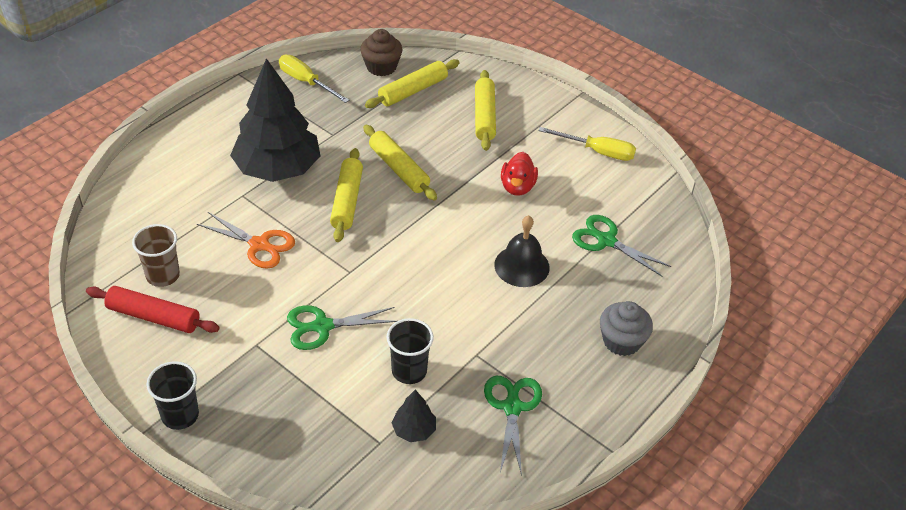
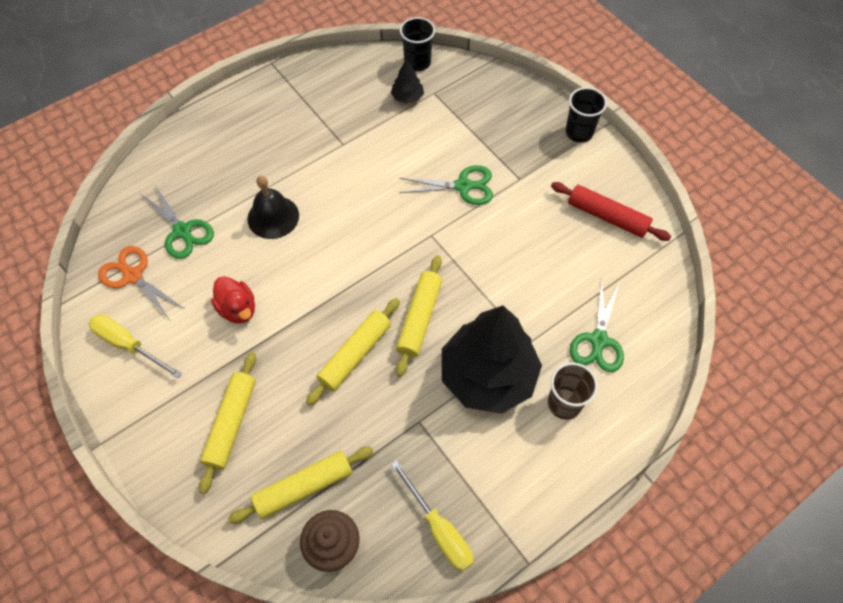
camera: 165 degrees left, 15 degrees up
(163, 275) = (603, 257): brown cup -> brown cup (564, 403)
(259, 245) = (513, 277): orange scissors -> orange scissors (133, 276)
(399, 169) = (355, 354): yellow rolling pin -> yellow rolling pin turned 60 degrees clockwise
(409, 371) = (400, 139): black cup -> black cup (417, 62)
(512, 407) = (330, 102): green scissors -> green scissors (598, 340)
(517, 187) = (238, 309): red duck -> red duck turned 120 degrees clockwise
(621, 341) = (222, 137): grey cupcake -> none

